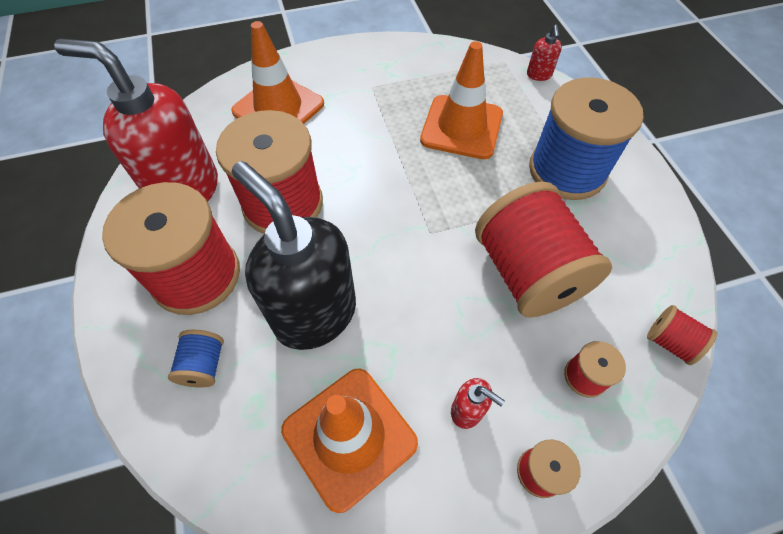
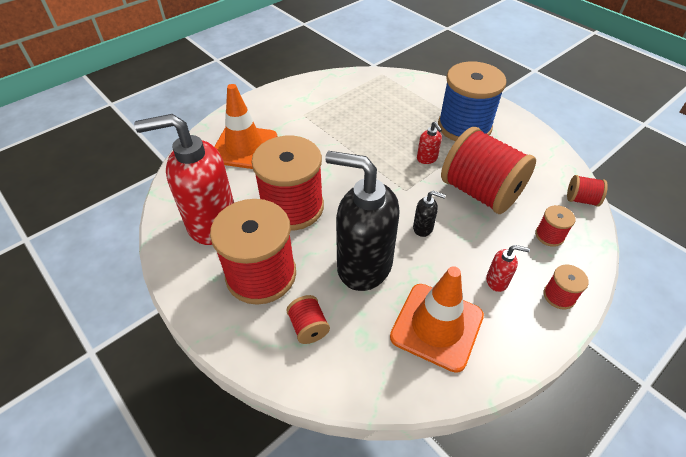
camera: 25 degrees left, 10 degrees down
(204, 365) = (308, 327): blue spool -> red spool
(419, 294) = (423, 228): none -> black soap dispenser
(461, 127) = (382, 121): orange traffic cone -> none
(539, 75) = (410, 76): red soap dispenser -> red soap dispenser (427, 158)

